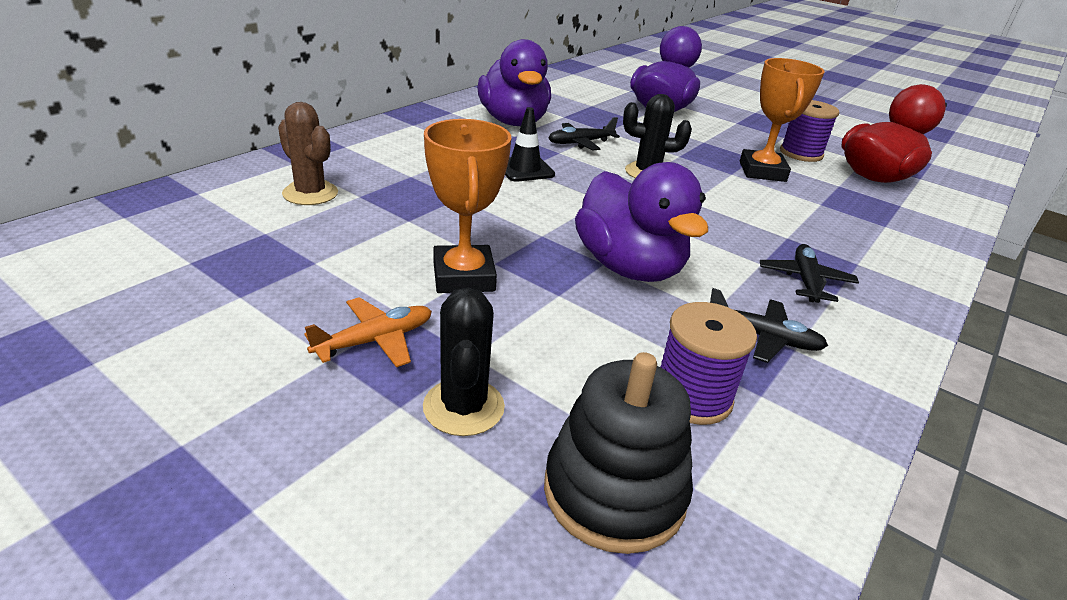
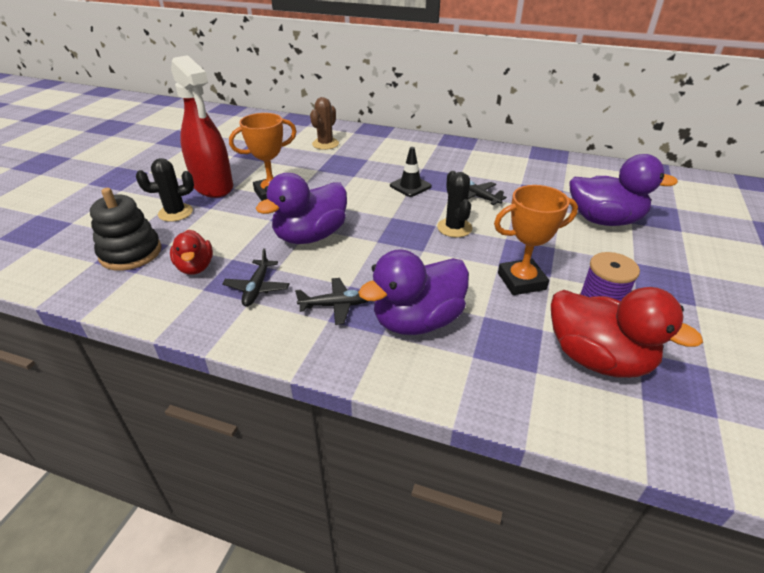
camera: 75 degrees right, 5 degrees up
(375, 340) = (213, 186): orange plane -> red spray bottle
(513, 122) = (483, 169): purple duck -> purple duck (417, 321)
(692, 397) = (195, 267): purple spool -> red duck

